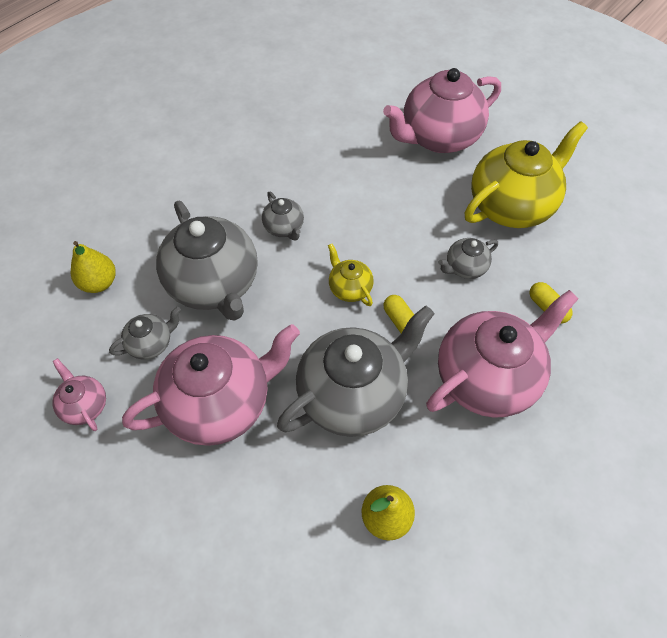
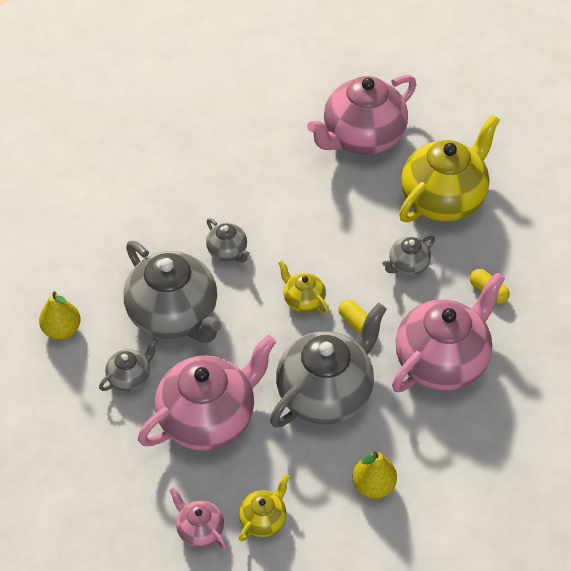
camera: 10 degrees left, 5 degrees down
(85, 405) = (86, 439): pink teapot -> pink teapot (199, 529)
(251, 538) = (263, 519): none -> yellow teapot

